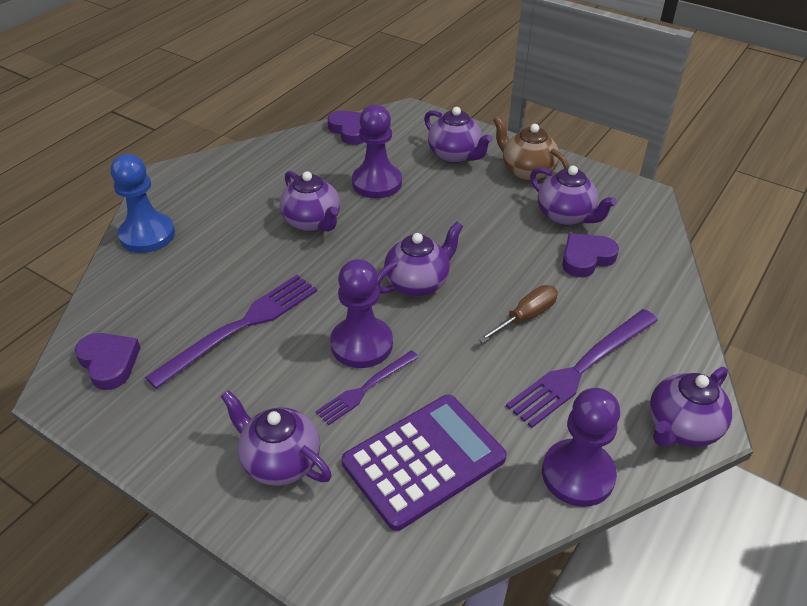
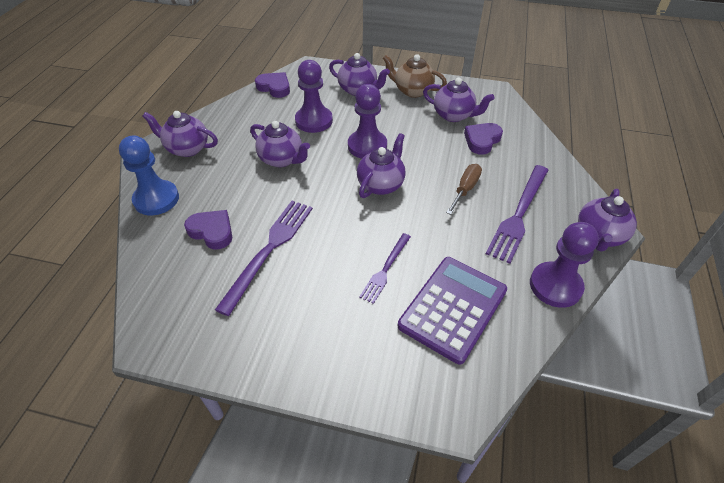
camera: 20 degrees left, 5 degrees up
(109, 363) = (178, 307): purple heart -> purple heart (212, 231)
(280, 461) = (353, 341): purple teapot -> purple teapot (187, 148)
(361, 344) = (365, 238): purple pawn -> purple pawn (367, 146)

